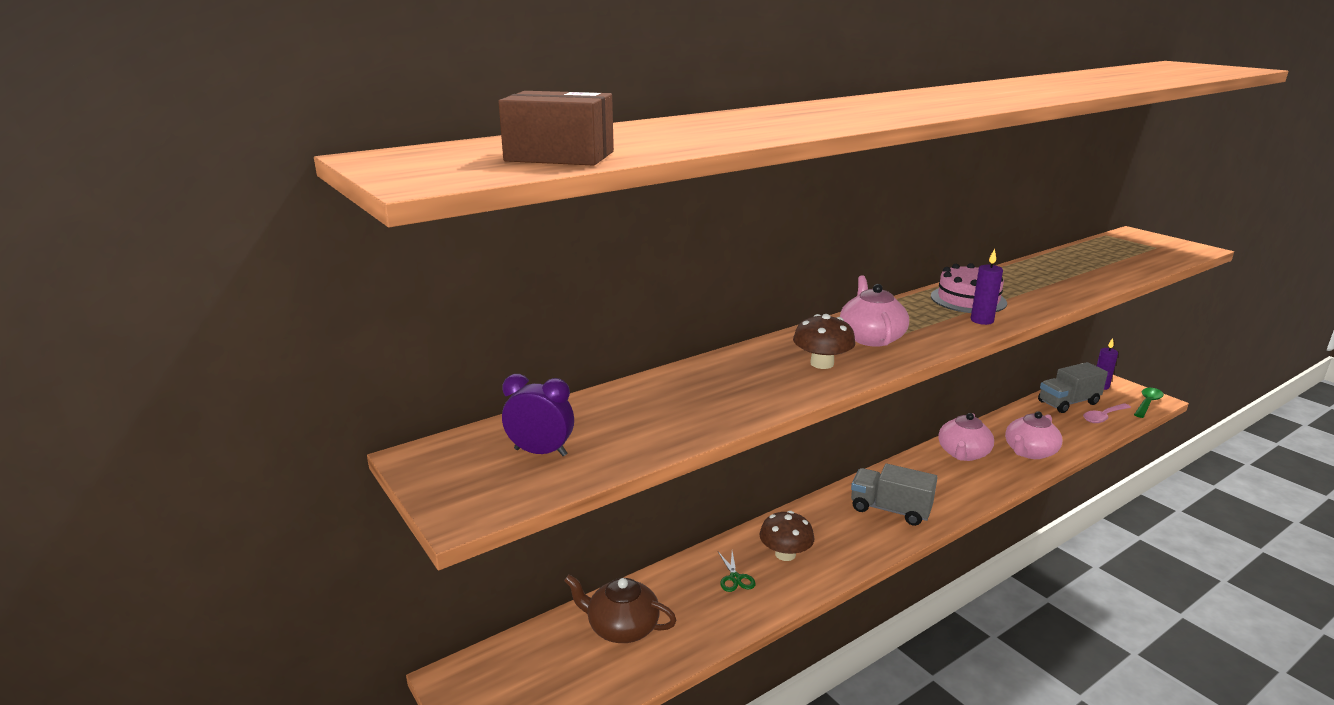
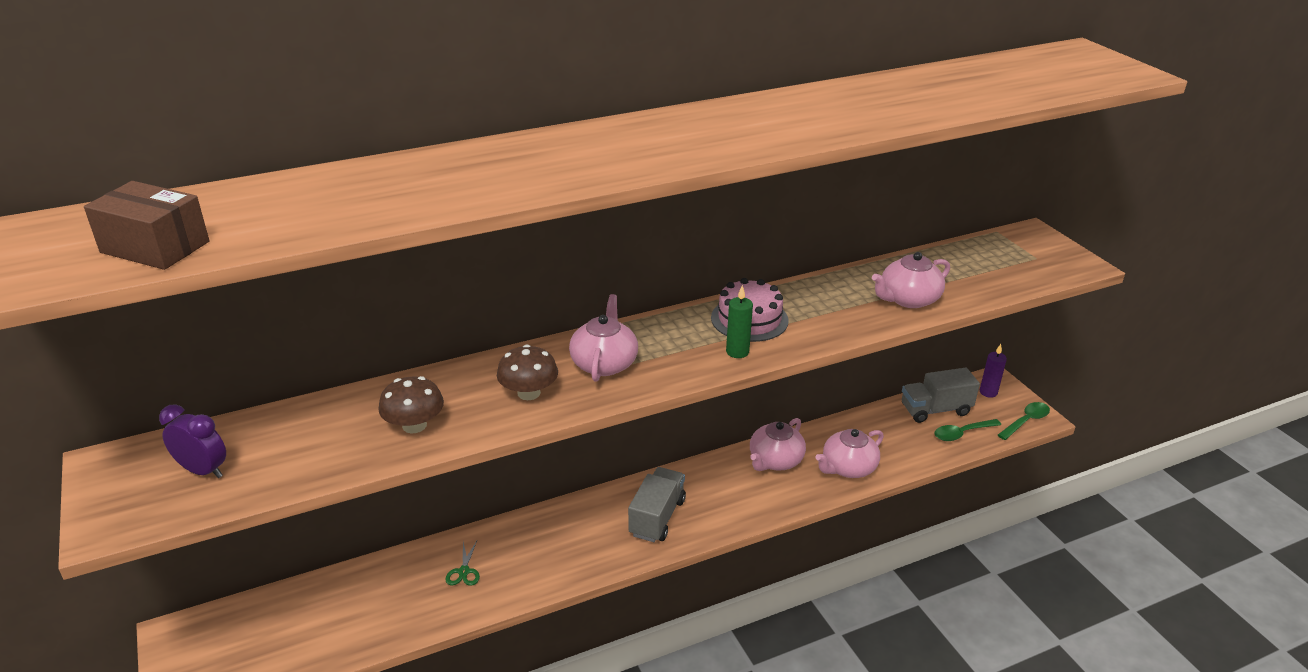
camera: 10 degrees right, 10 degrees up
(622, 627) = (336, 607): brown teapot -> none
(785, 554) = (525, 553): brown mushroom -> brown mushroom (414, 425)
(890, 510) = (657, 517): grey truck -> grey truck turned 75 degrees clockwise
(982, 320) = (737, 352): purple candle -> green candle
(1086, 278) = (908, 299): none -> pink teapot
(1103, 417) = (962, 433): pink spoon -> green spoon

